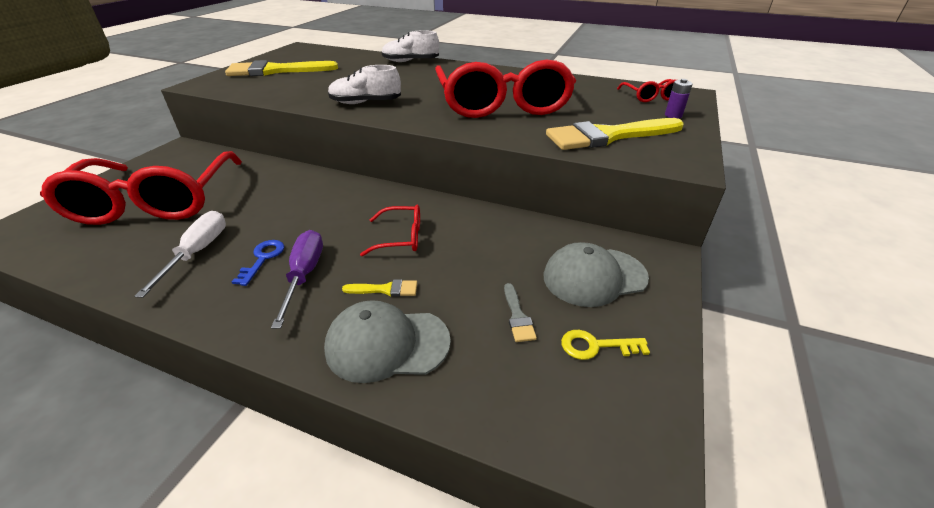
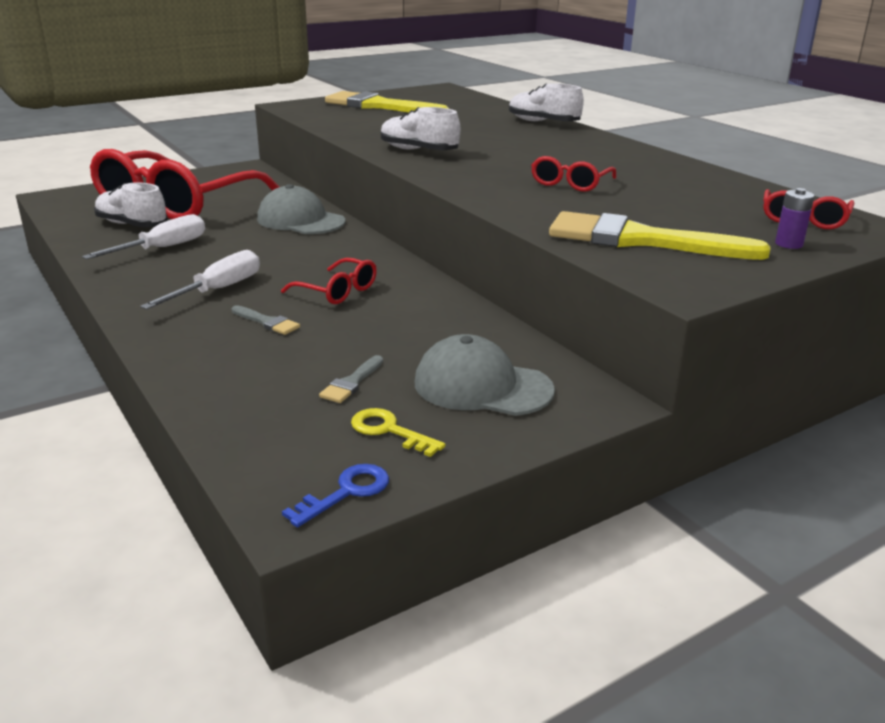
camera: 35 degrees right, 10 degrees down
(134, 238) = (132, 225): none -> white shoe
(262, 259) = (202, 268): blue key -> blue key (346, 492)
(304, 275) = (218, 290): purple screwdriver -> white screwdriver
(385, 289) = (267, 322): yellow brush -> grey brush
(387, 344) = (215, 356): grey cap -> grey cap (300, 220)
(502, 104) = (570, 183): red glasses -> red glasses, size x0.42

